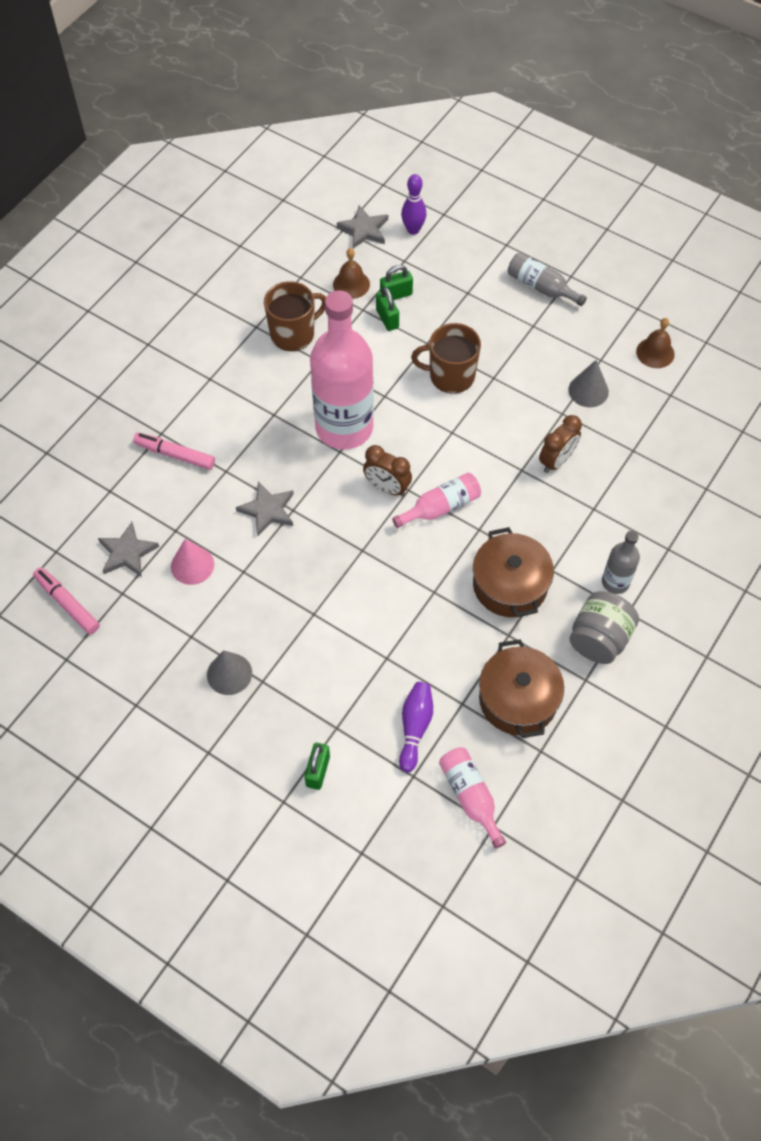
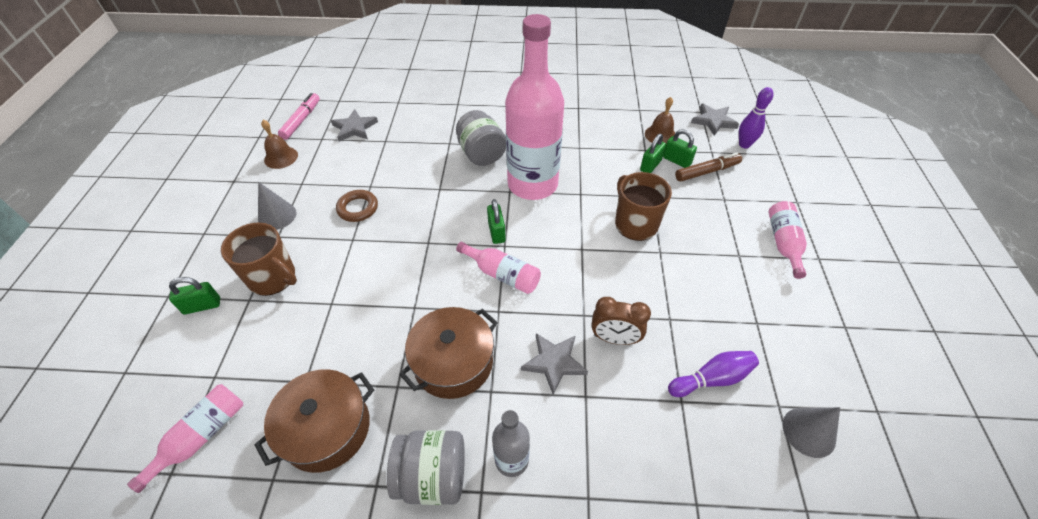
camera: 60 degrees right, 10 degrees down
(175, 455) = (445, 116): pink marker -> none
(192, 565) = (361, 160): pink cone -> none
(266, 449) = (481, 154): none -> grey jar
(267, 510) = (430, 176): grey star -> grey star (554, 362)
(271, 594) = (358, 208): none -> brown ring
(293, 333) = (589, 126): brown mug -> brown mug (273, 278)
(387, 488) = (496, 232): brown clock -> green padlock
(415, 728) = (266, 356): purple bowling pin -> purple bowling pin (712, 379)
(426, 282) = (707, 171): none -> brown marker
(541, 287) = (783, 243): grey bottle -> pink bottle
(588, 390) = (713, 329): grey cone -> grey cone (809, 432)
(655, 352) = (813, 367): brown bell -> brown bell (281, 157)

